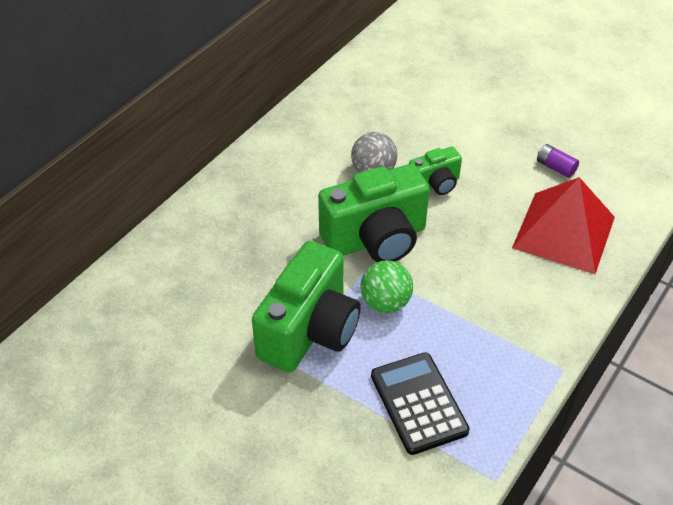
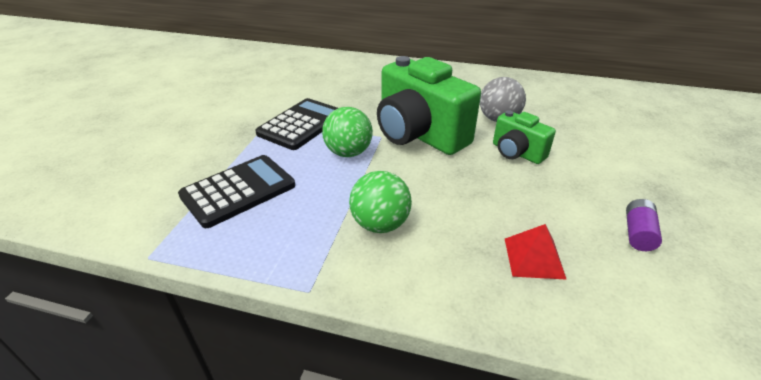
camera: 70 degrees right, 10 degrees down
(309, 331) = (301, 124): green camera -> black calculator
(502, 307) = (380, 224): none -> green ball
(563, 232) = (534, 258): red pyramid -> red pyramid, size x0.46

